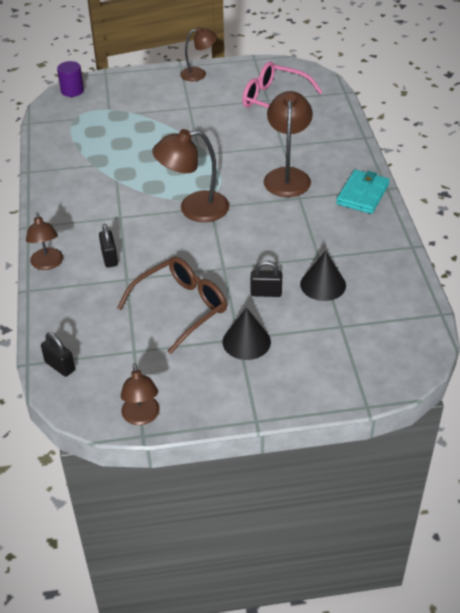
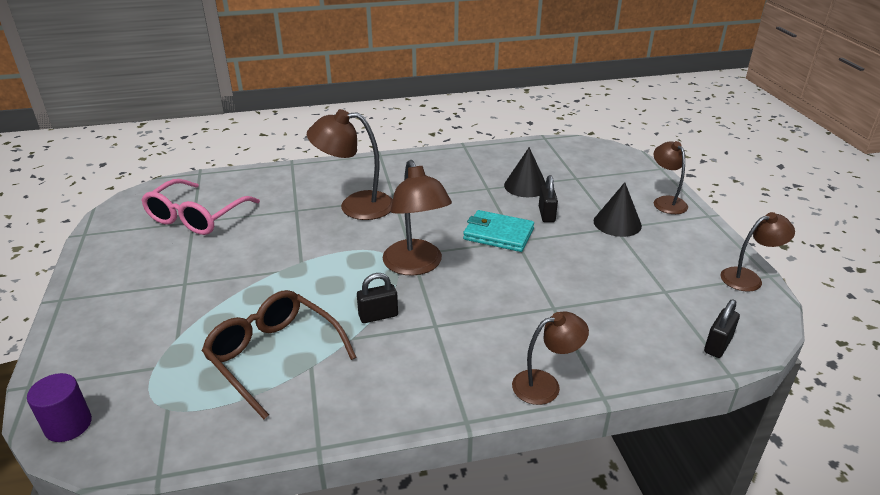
camera: 95 degrees left, 10 degrees down
(109, 258) = (519, 326): black padlock -> black padlock (378, 316)
(181, 307) = (586, 264): brown glasses -> brown glasses (273, 356)
(198, 74) = (94, 280): brown lamp -> brown lamp (666, 201)
(362, 194) = (389, 166): turquoise wallet -> turquoise wallet (498, 234)

